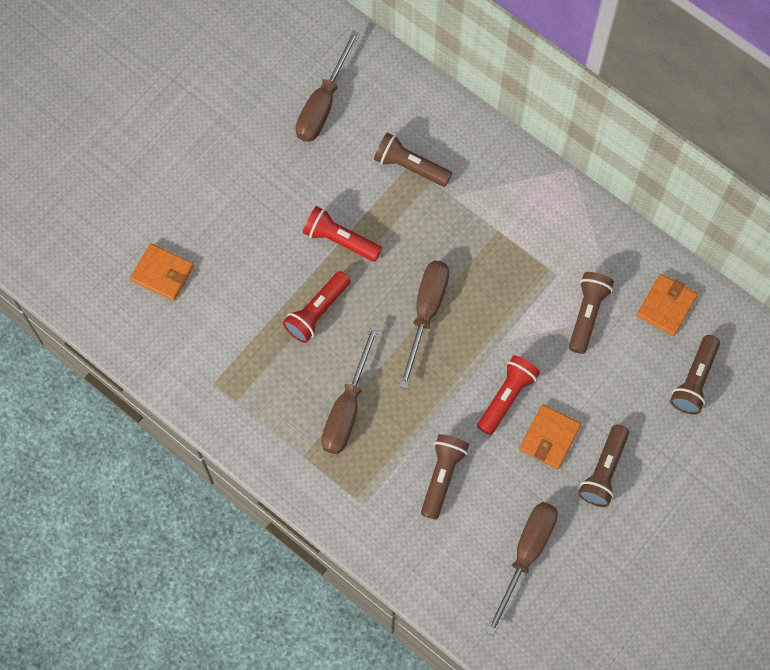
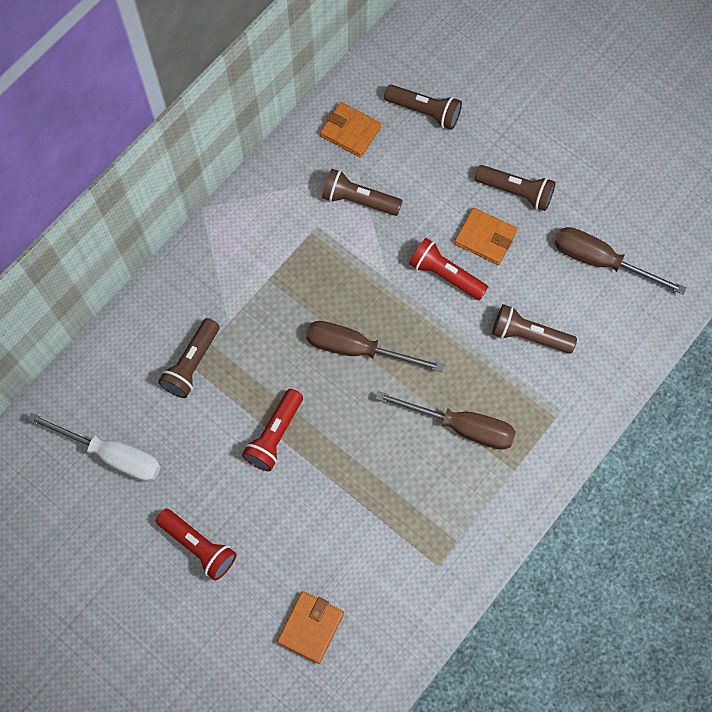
camera: 90 degrees left, 0 degrees up
(317, 312) = (357, 458): red flashlight -> red flashlight (199, 546)
(323, 104) = (112, 455): brown screwdriver -> white screwdriver

